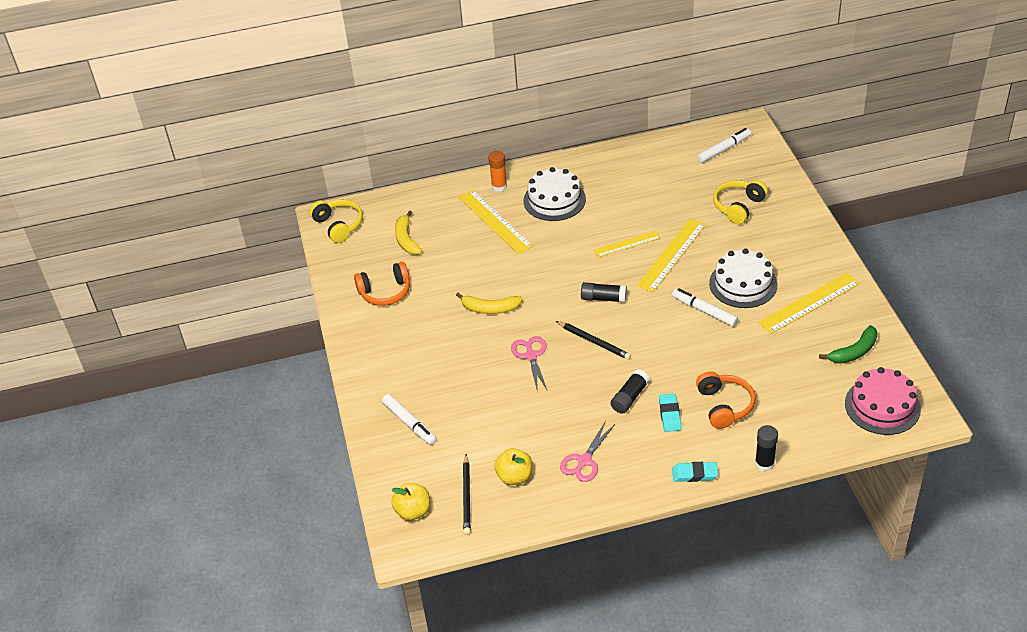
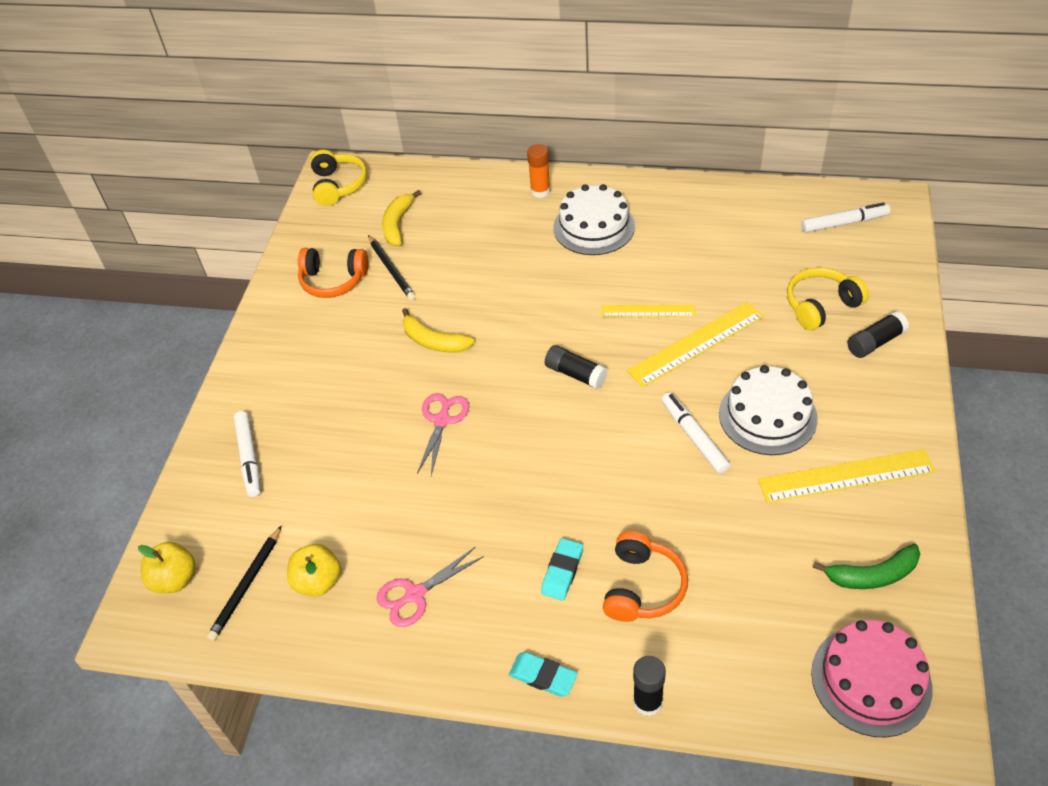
camera: 25 degrees right, 5 degrees up
(495, 221) = (509, 233): yellow ruler -> none
(594, 342) = (528, 429): black pencil -> black pencil (391, 269)
(629, 397) = (526, 525): black glue stick -> black glue stick (875, 342)

